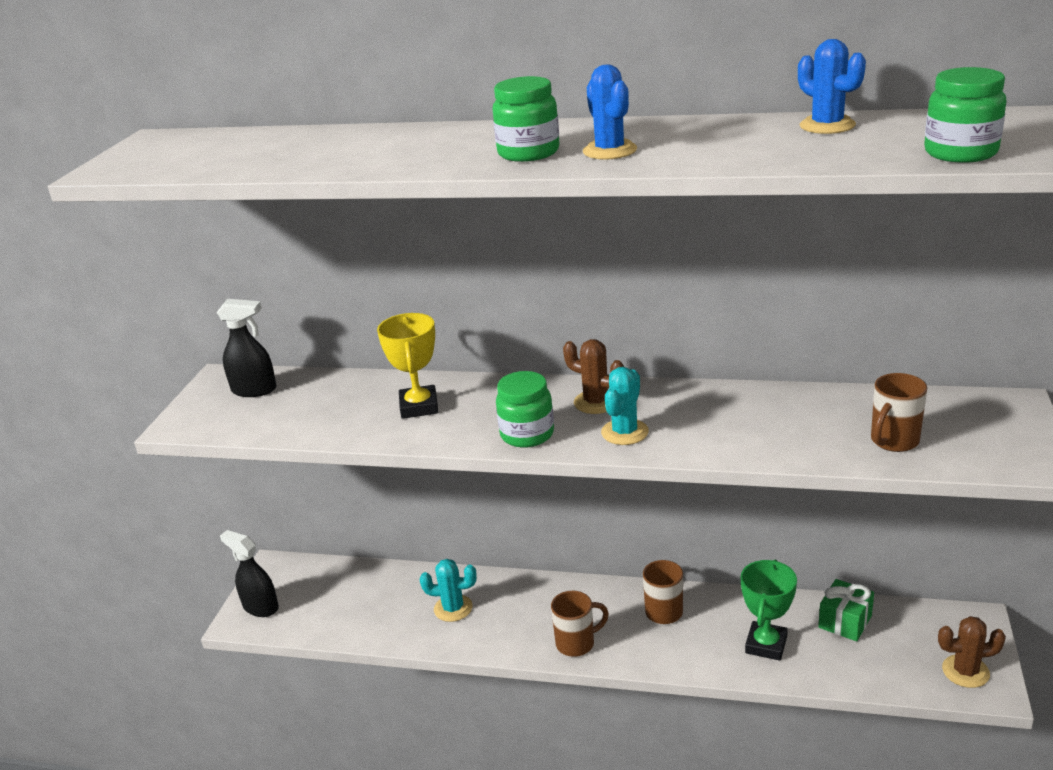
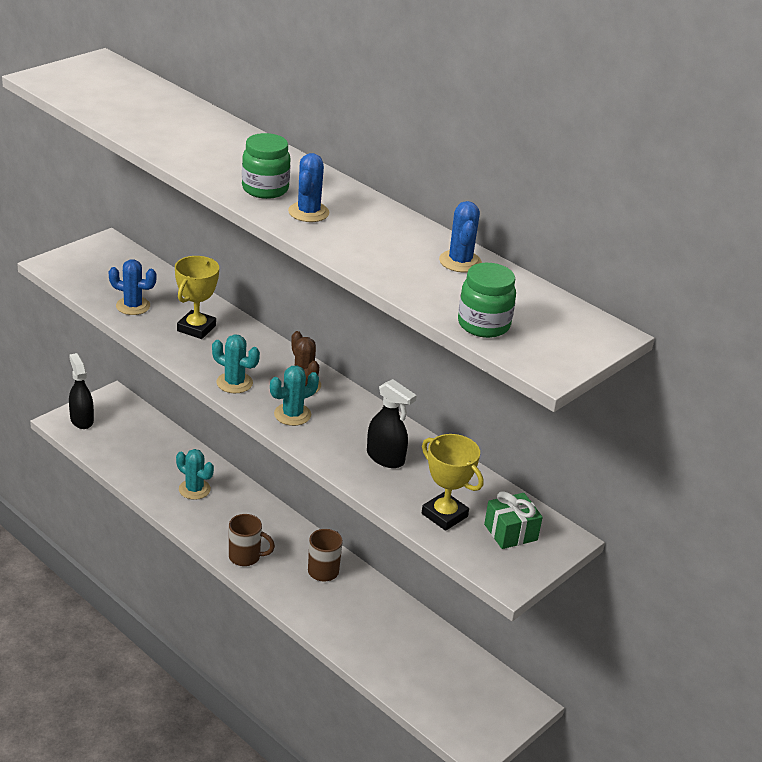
camera: 25 degrees right, 5 degrees up
(254, 390) = (117, 263): black spray bottle -> black spray bottle (385, 458)
(323, 419) = (133, 306): none -> blue cactus
(527, 434) = (234, 383): green jar -> turquoise cactus
(766, 645) = (364, 631): green trophy -> none
(845, 621) = (435, 649): green gift -> green gift (510, 532)
(893, 441) = (444, 515): brown mug -> yellow trophy
(965, 671) = (474, 727): brown cactus -> none

